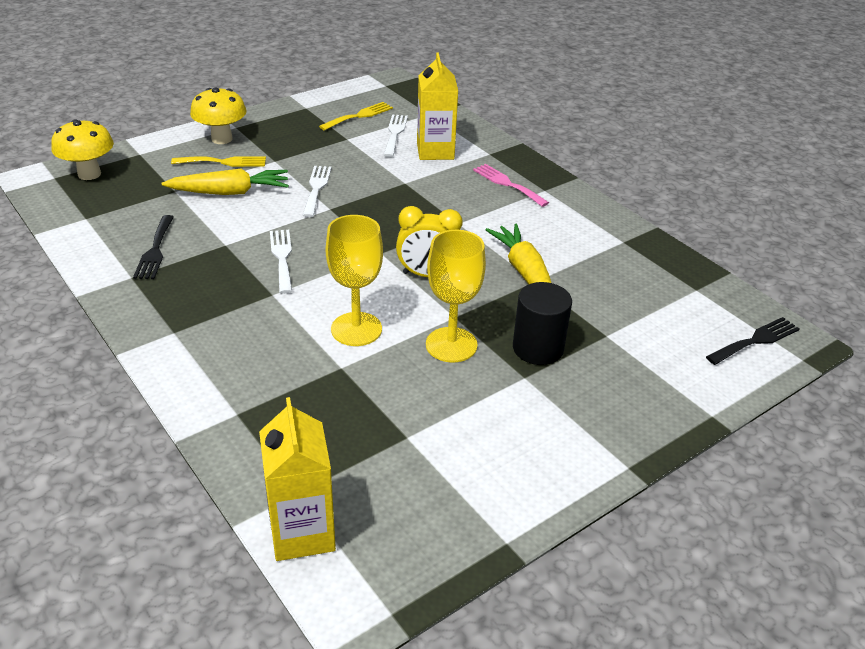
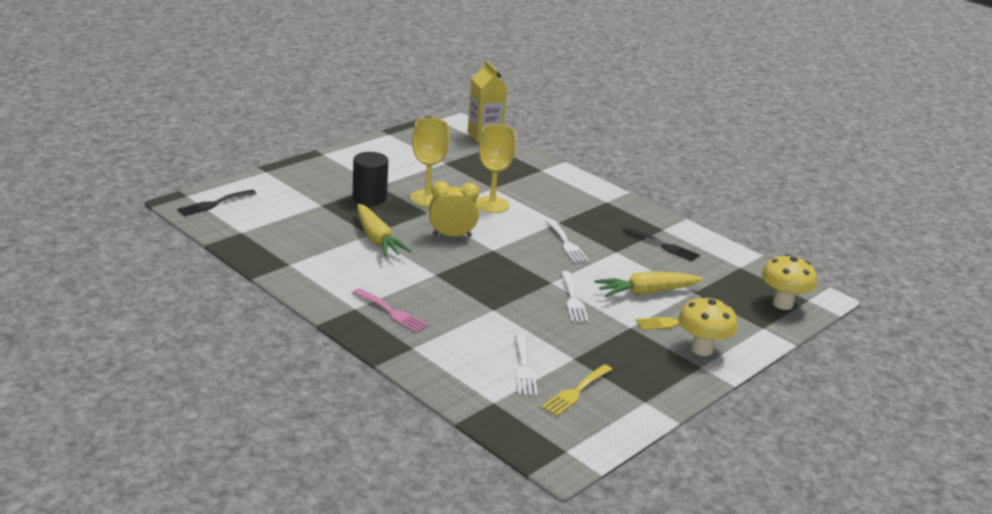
camera: 170 degrees right, 10 degrees down
(155, 250) = (663, 245): black fork -> black fork turned 135 degrees clockwise
(435, 151) = (472, 347): yellow carton -> none

